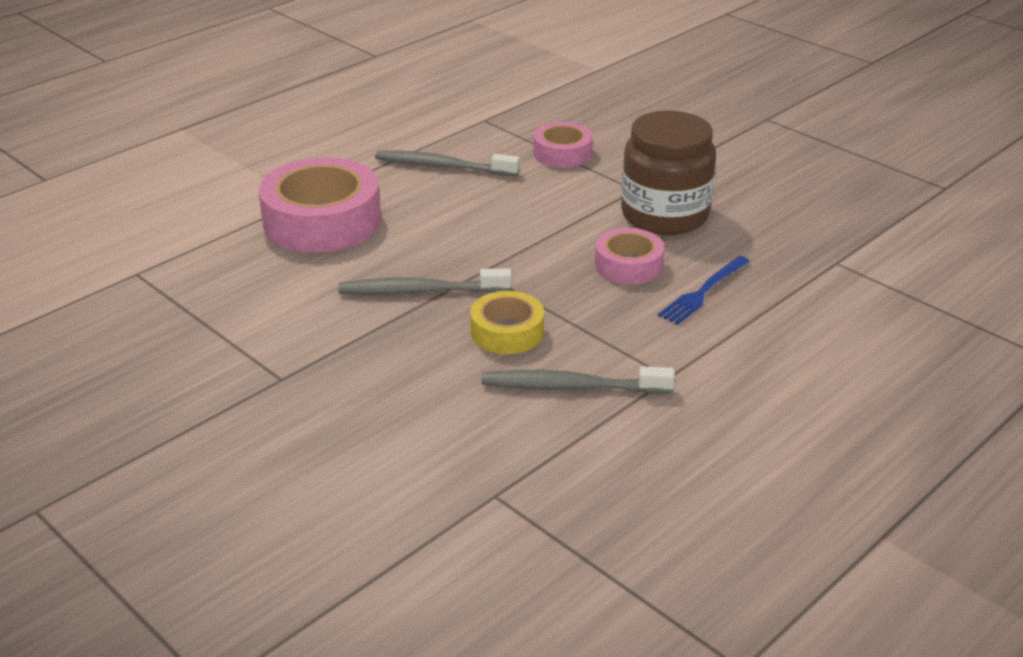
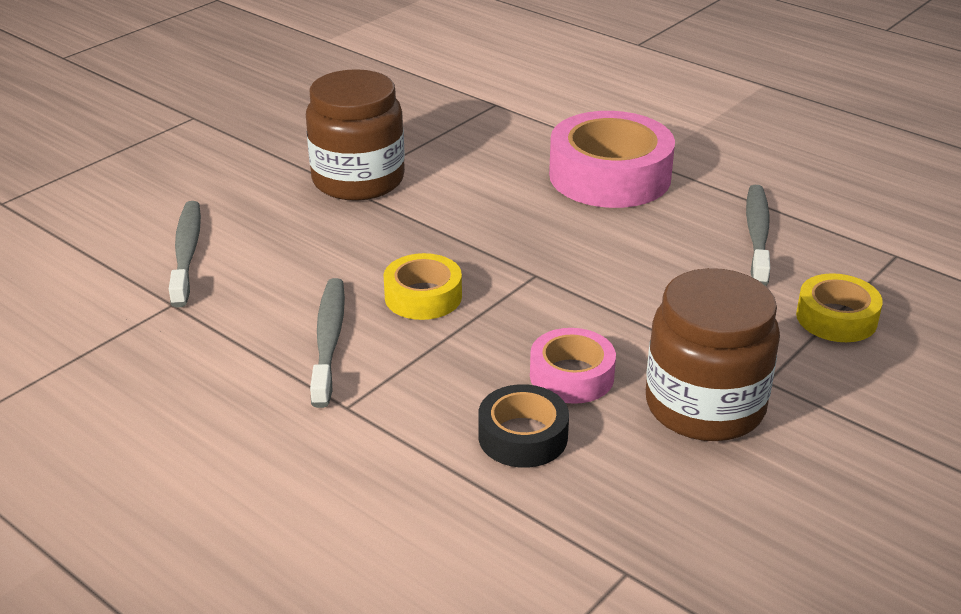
camera: 85 degrees right, 0 degrees up
(271, 368) = (358, 180): none -> brown jar
(420, 291) = (490, 241): grey toothbrush -> grey toothbrush (186, 253)
(562, 153) = (836, 318): pink tape -> yellow tape
(703, 292) = (523, 436): blue fork -> black tape

